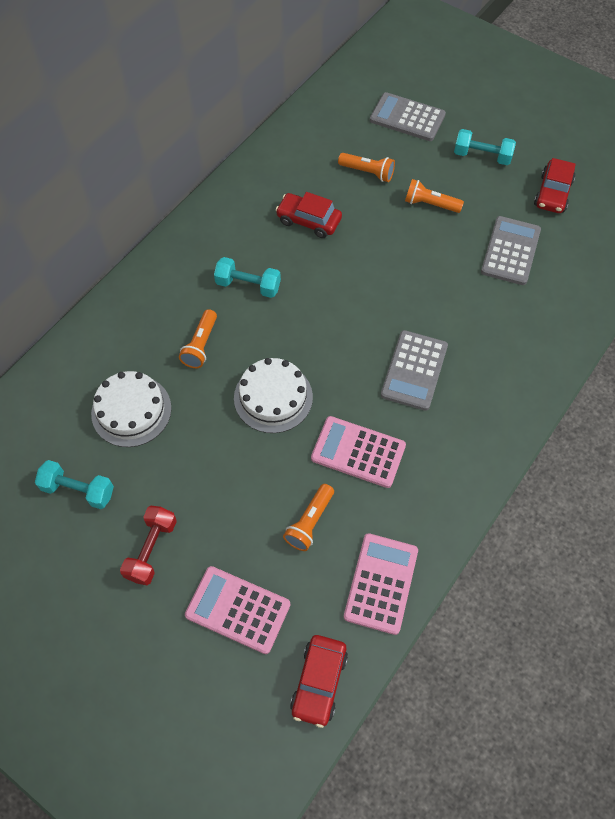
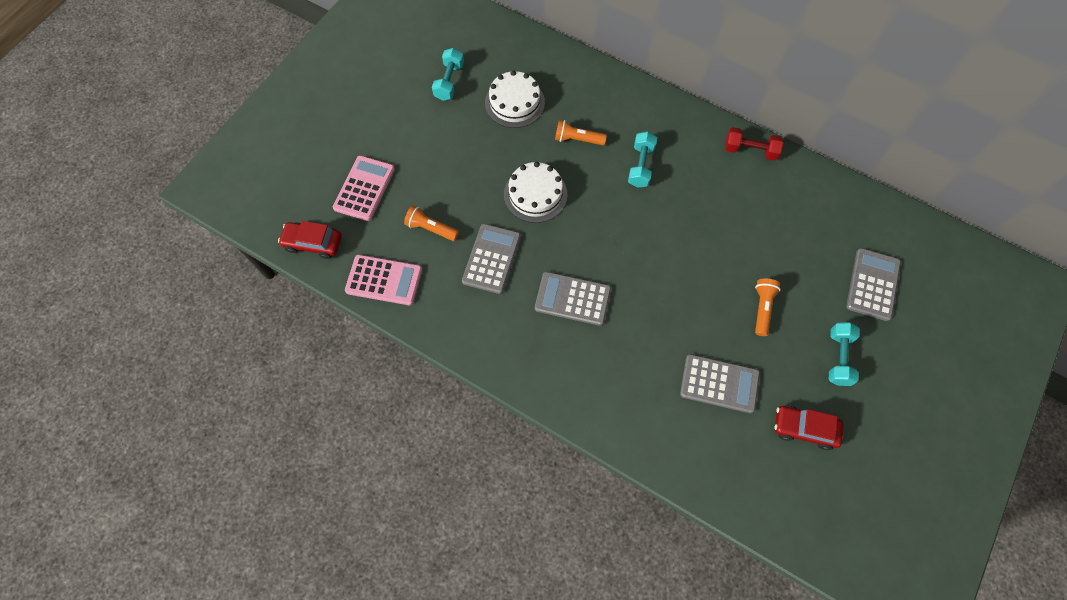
camera: 85 degrees right, 5 degrees up
(151, 549) = (407, 131): red dumbbell -> red dumbbell (750, 150)
(308, 221) = (719, 206): red car -> none
(358, 452) = (492, 259): pink calculator -> grey calculator
(368, 172) = (789, 251): orange flashlight -> none

